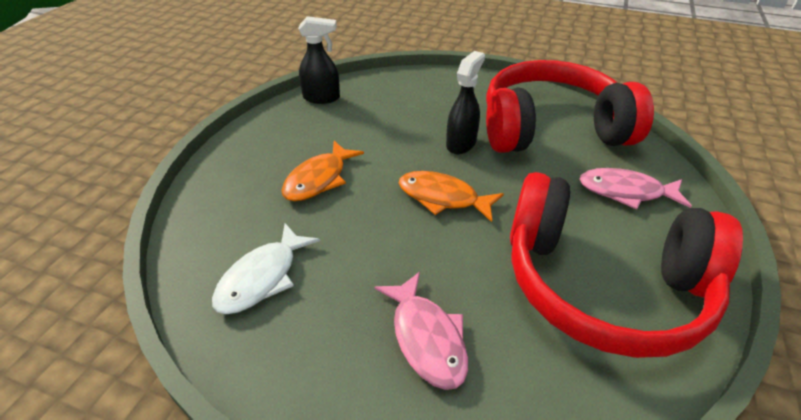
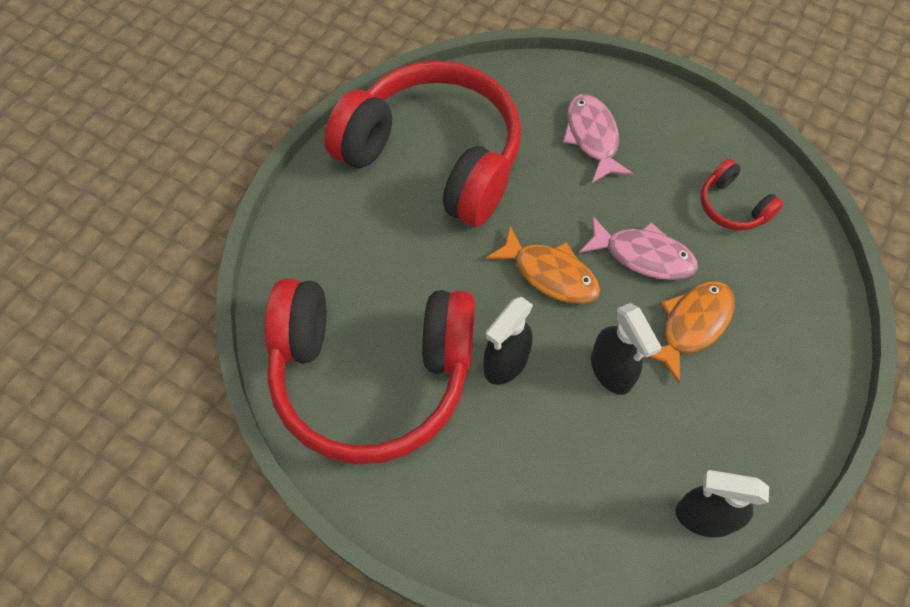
camera: 170 degrees left, 20 degrees up
(262, 278) = (732, 206): white fish -> red headphones
(382, 148) = (611, 371): none -> black spray bottle
(625, 192) = (345, 251): pink fish -> pink fish (643, 255)

